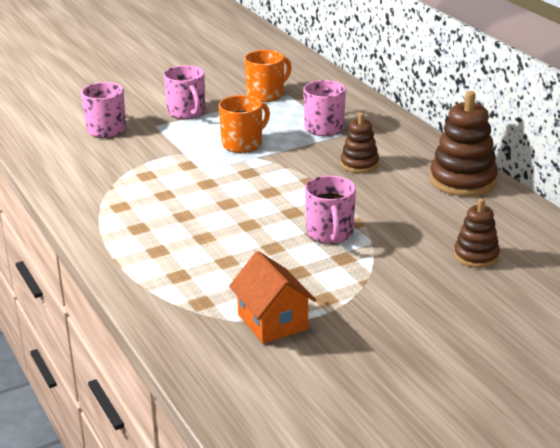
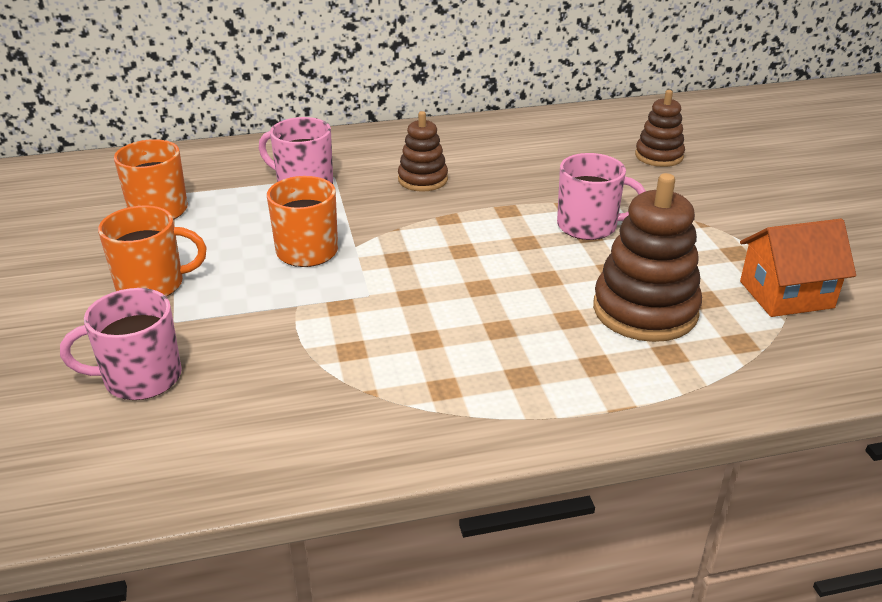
camera: 75 degrees left, 5 degrees up
(186, 112) = (152, 285): pink mug -> orange mug
(463, 181) = (497, 132): brown stacking toy -> brown stacking toy (645, 310)

